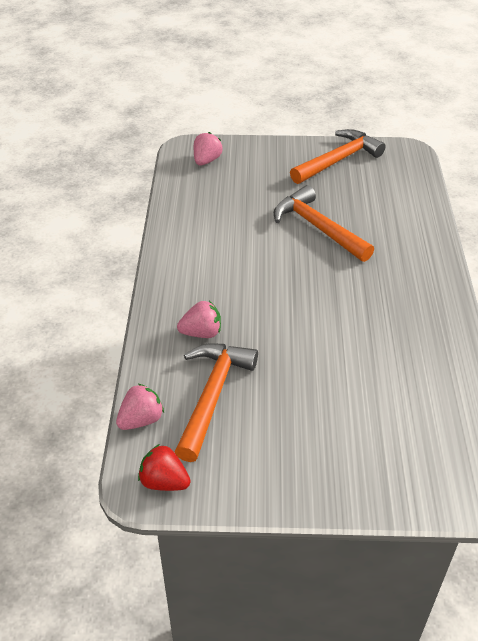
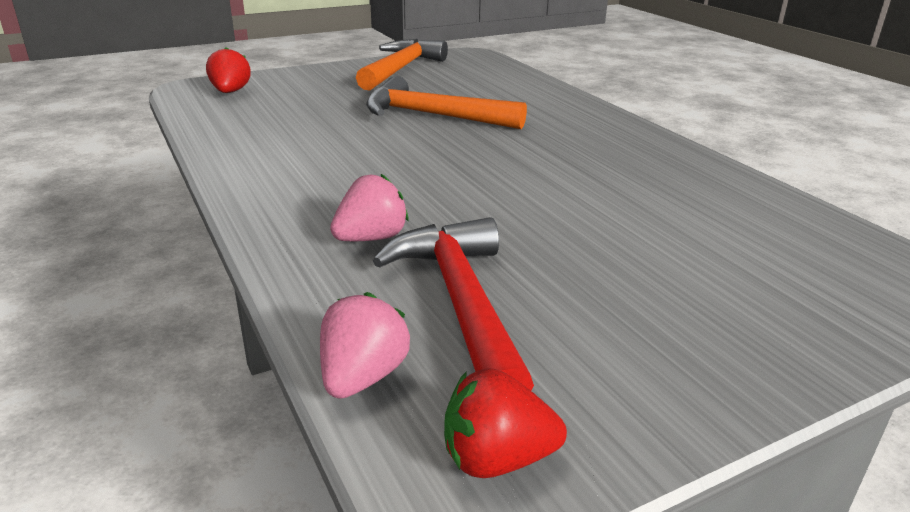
camera: 30 degrees left, 15 degrees down
(206, 161) = (230, 92): pink strawberry -> red strawberry
(212, 395) = (460, 303): orange hammer -> red hammer

